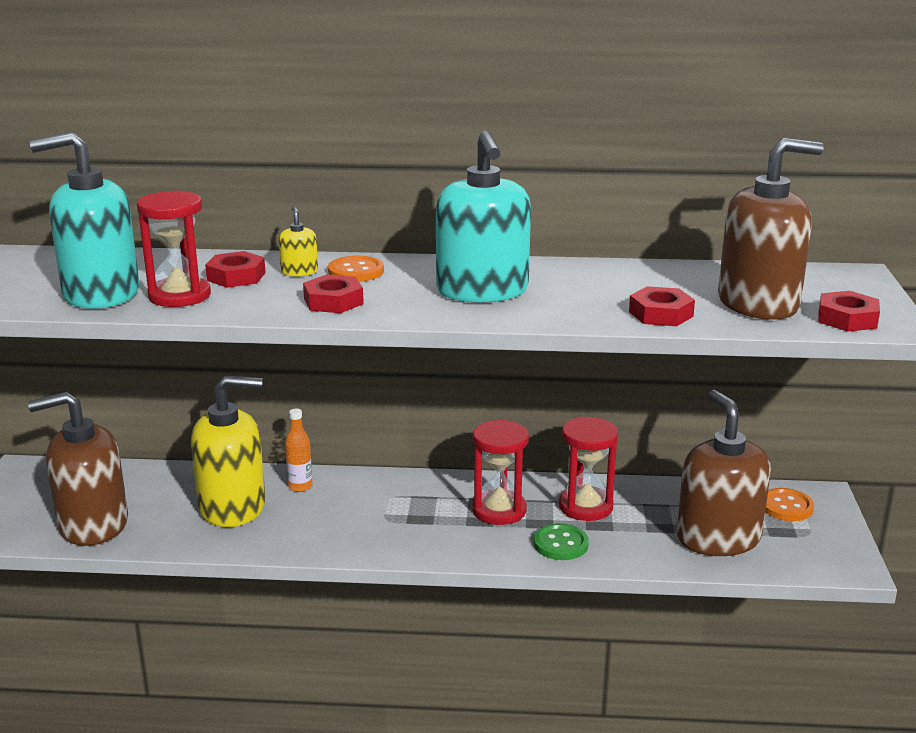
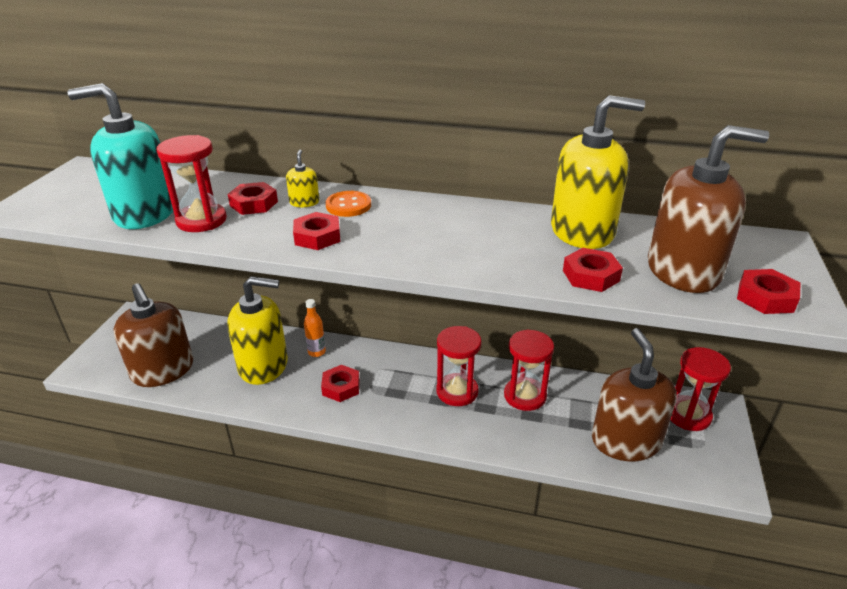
camera: 10 degrees right, 10 degrees up
(93, 525) = (163, 370): brown soap dispenser -> brown soap dispenser turned 120 degrees counterclockwise
(346, 519) = (341, 387): none -> red nut
(482, 291) = (443, 235): turquoise soap dispenser -> none
(560, 544) = (497, 431): green button -> none
(640, 278) = (582, 231): none -> yellow soap dispenser
(786, 506) = (688, 415): orange button -> red hourglass

